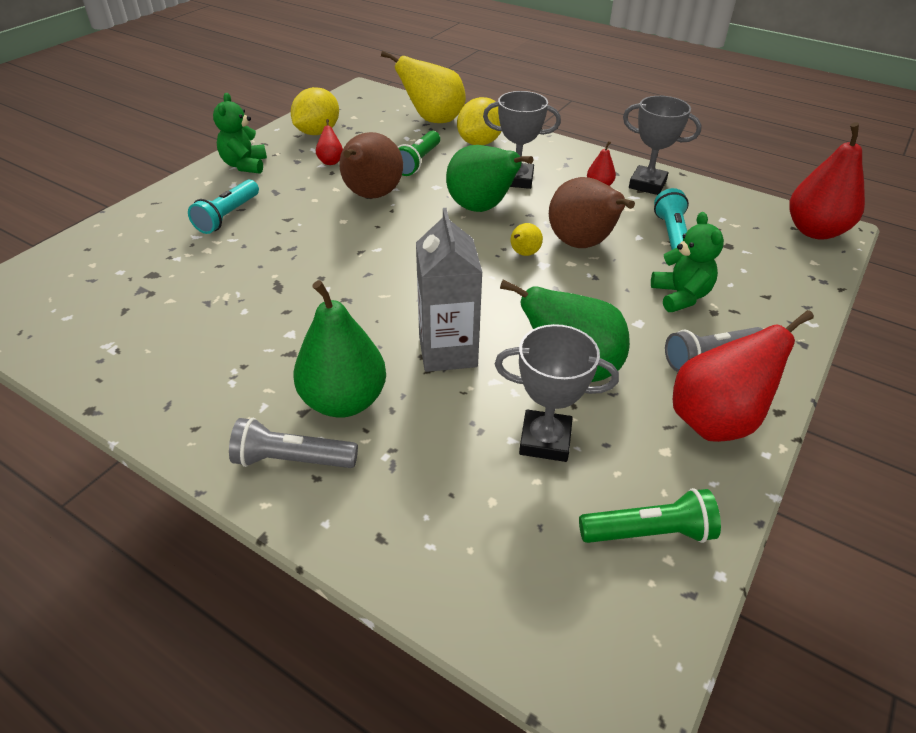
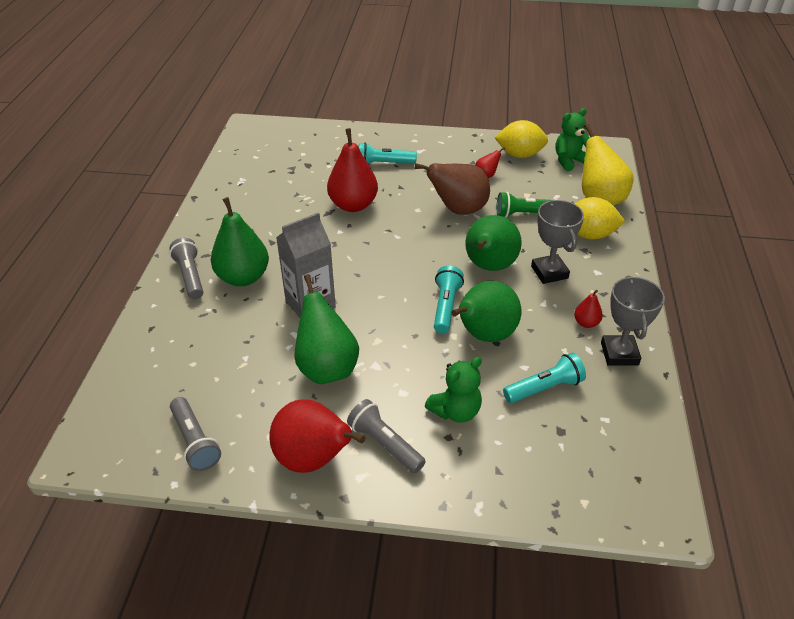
camera: 65 degrees right, 0 degrees up
(245, 165) = (446, 145): green teddy bear -> green teddy bear (569, 161)
(523, 254) = (446, 306): yellow pear -> turquoise flashlight
(545, 440) = (251, 373): grey trophy -> none
(582, 244) = (484, 335): brown pear -> green pear
(649, 532) = (195, 441): green flashlight -> grey flashlight
(814, 231) = (646, 497): red pear -> red pear (353, 205)

